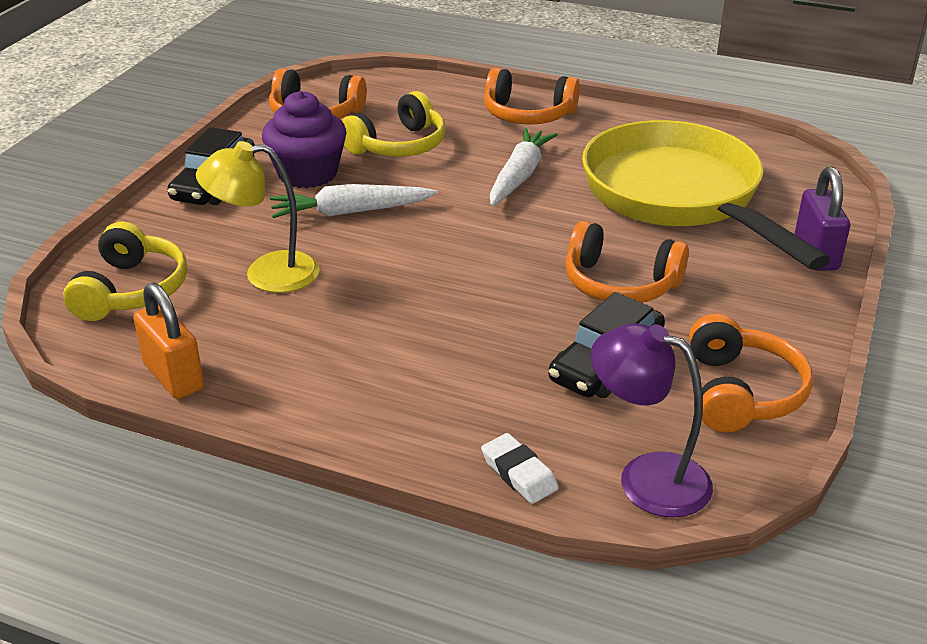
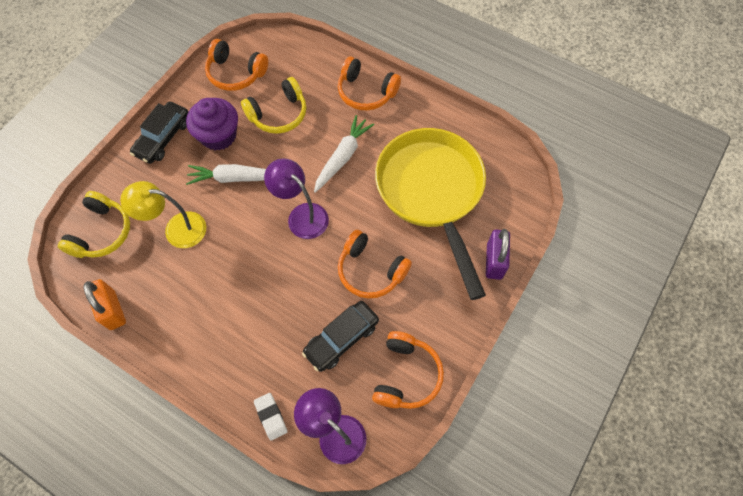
camera: 10 degrees right, 30 degrees up
(477, 238) = (301, 215): none -> purple lamp

